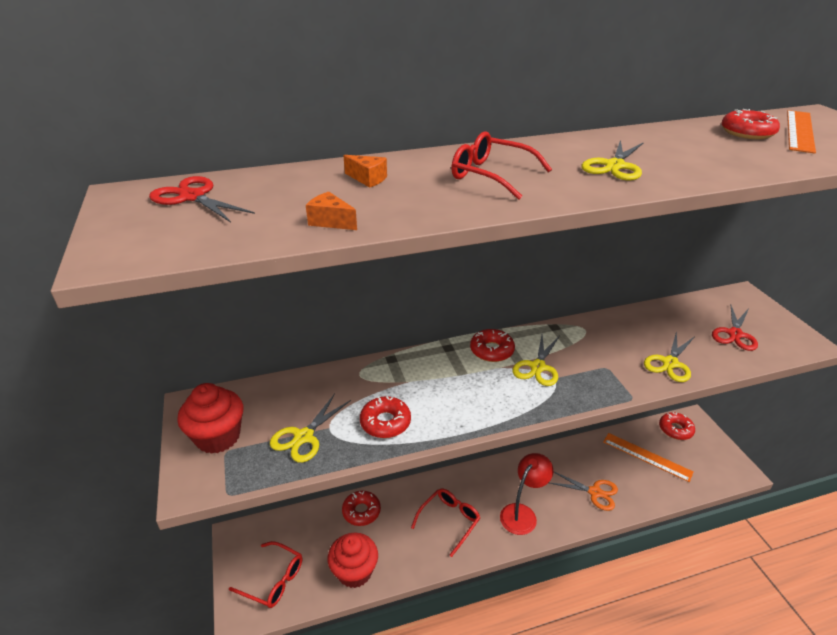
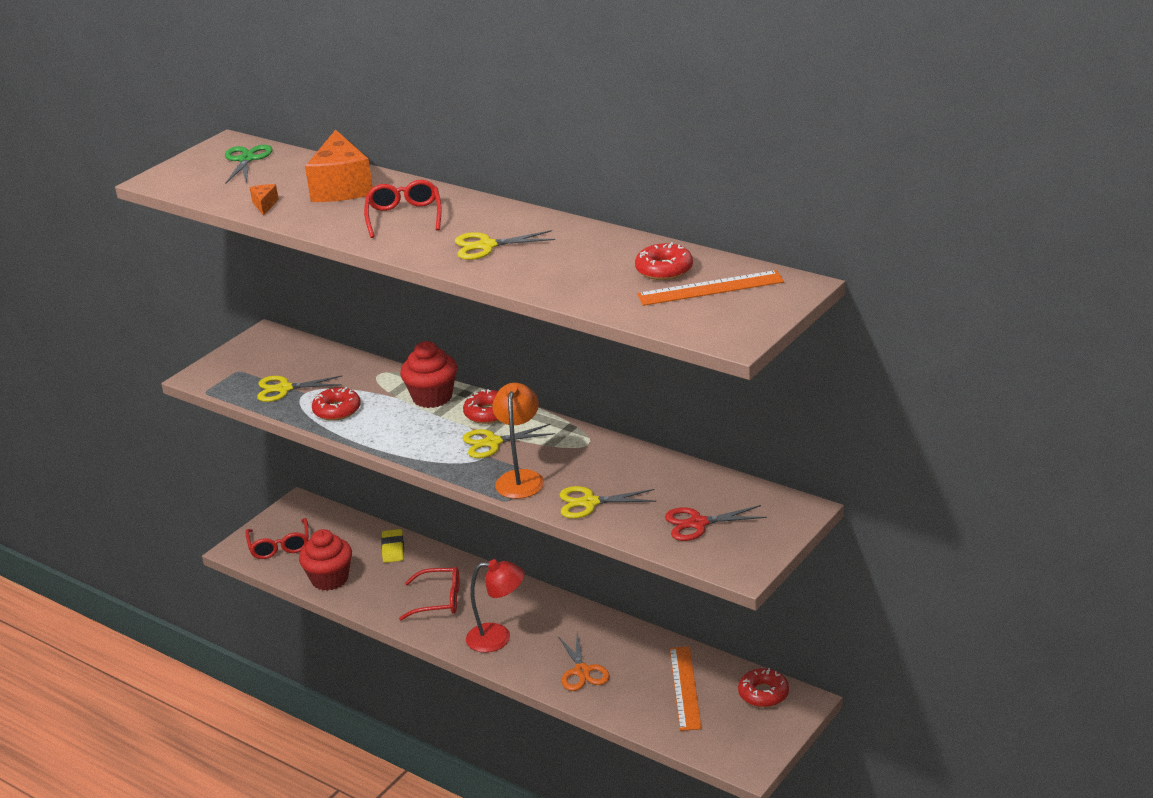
camera: 55 degrees right, 5 degrees down
(192, 197) = (246, 159): red scissors -> green scissors
(218, 437) = (247, 360): red cupcake -> red cupcake (432, 397)
(361, 511) = (393, 549): red donut -> yellow eraser
(368, 179) = (342, 187): orange cheese -> orange cheese, size x2.38
(605, 377) = (521, 478): none -> orange lamp

